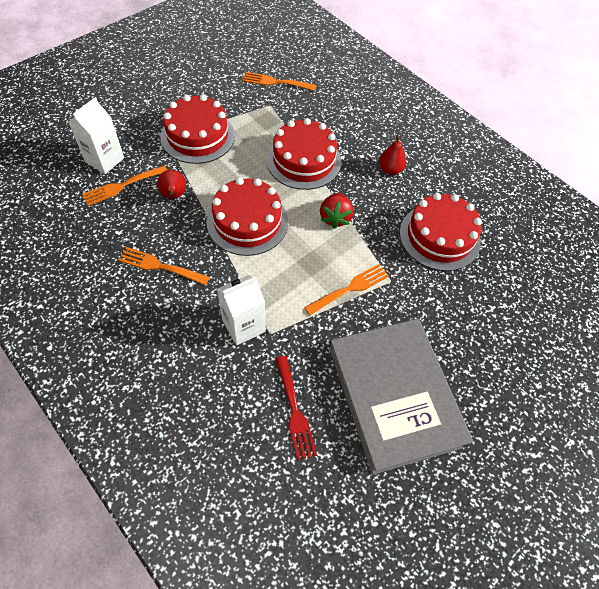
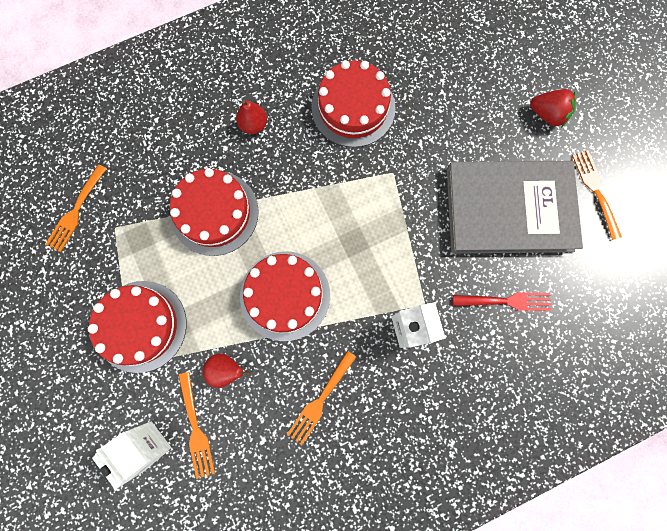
camera: 70 degrees left, 20 degrees up
(335, 218) = (303, 202): red strawberry -> red strawberry (547, 114)
(350, 288) = (392, 214): orange fork -> orange fork (595, 190)

